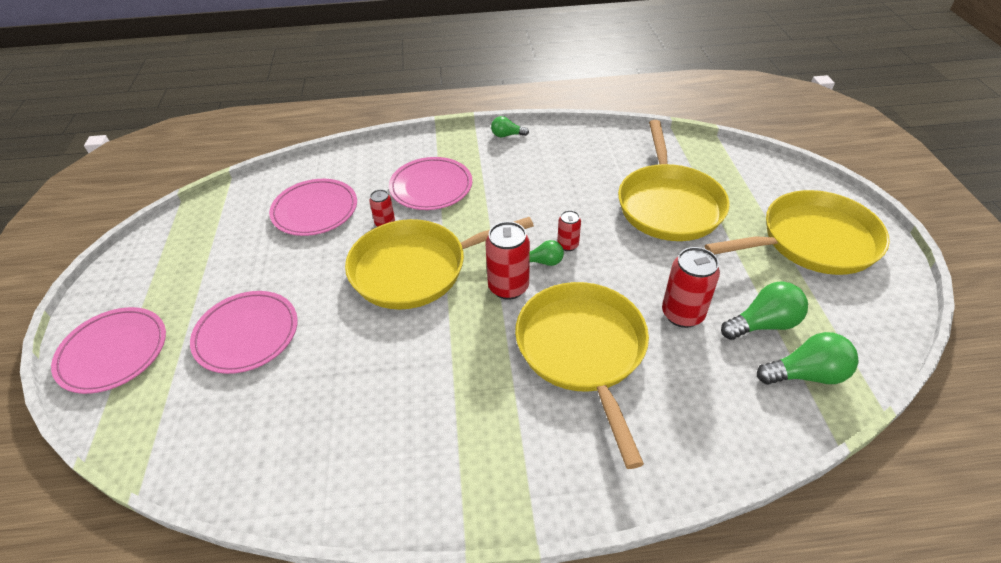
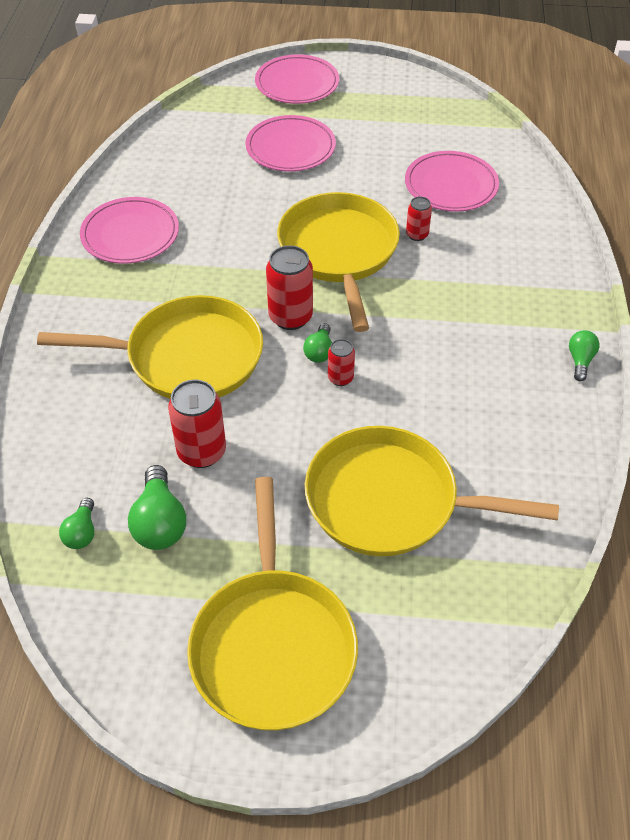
camera: 100 degrees right, 5 degrees up
(431, 187) = (475, 275): pink plate -> pink plate (130, 234)
(806, 374) = (82, 532): green light bulb -> green light bulb, size x0.60

